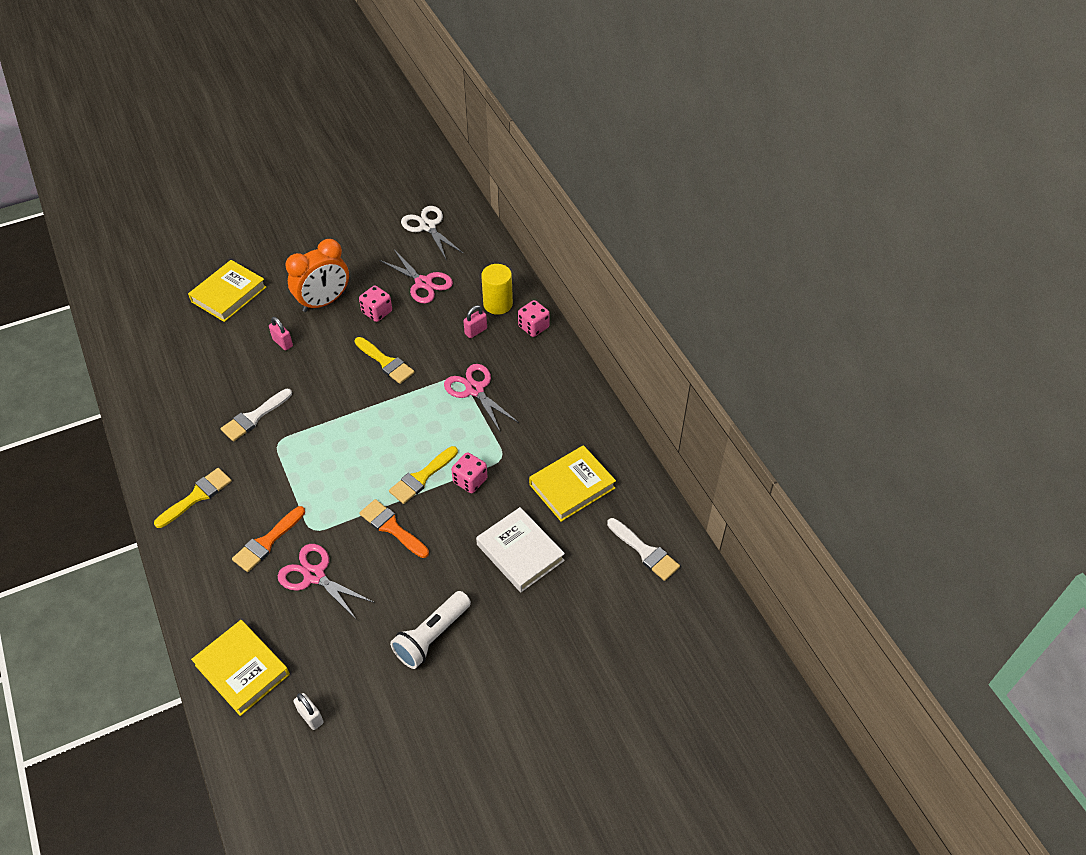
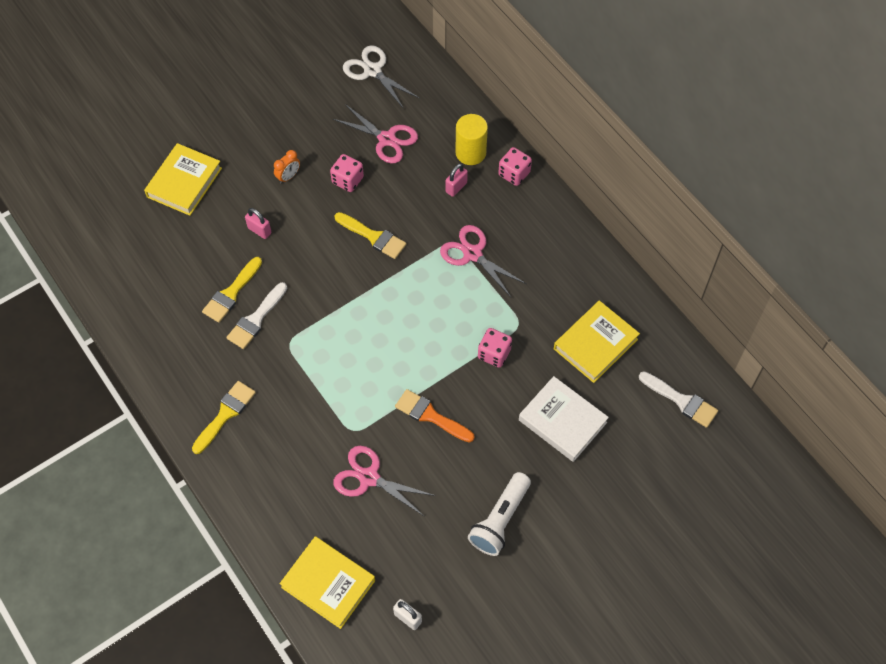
camera: 10 degrees left, 10 degrees up
(267, 542) = (311, 451): orange brush -> none
(324, 302) = (288, 176): orange clock -> orange clock, size x0.45
(421, 477) = (445, 358): yellow brush -> yellow brush (231, 293)

